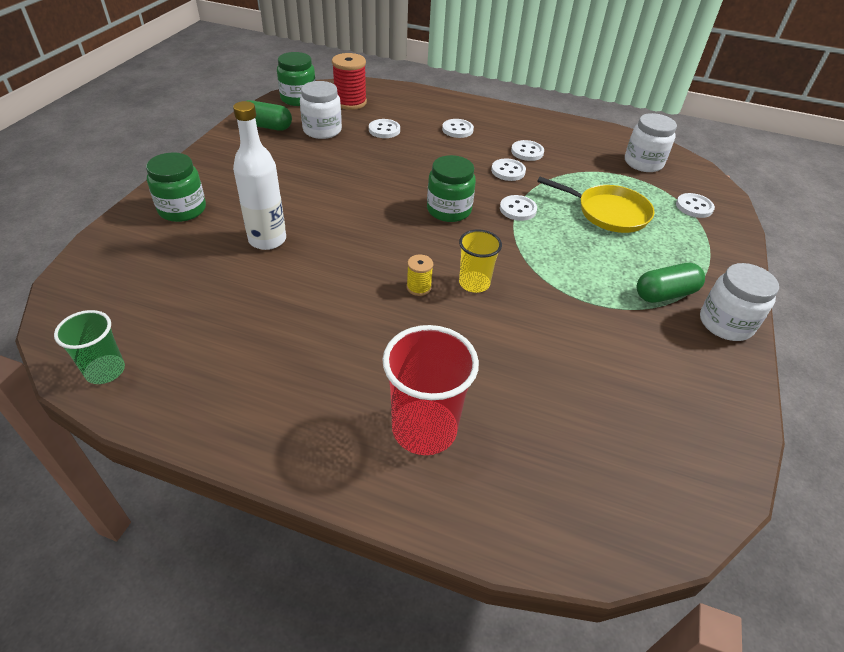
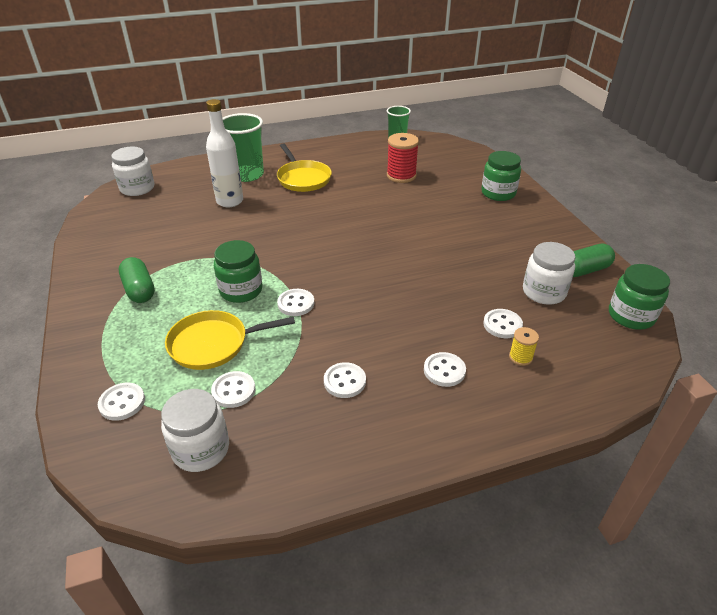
camera: 145 degrees right, 5 degrees down
(267, 240) = (426, 202): white bottle -> white bottle (230, 201)
(350, 102) = (588, 342): red spool -> red spool (401, 176)
(352, 365) = (303, 178): none -> yellow pan
(418, 287) = (309, 219): yellow spool -> yellow spool (520, 357)
(424, 429) = (247, 175): red cup -> green cup
(449, 210) = (347, 274): green jar -> green jar (241, 290)
(474, 283) = (279, 236): yellow cup -> none
(508, 171) = (340, 341): white button -> white button (233, 390)
(665, 294) = (139, 290): green capsule -> green capsule turned 60 degrees counterclockwise
(725, 323) = (88, 289): white jar -> white jar (137, 188)

